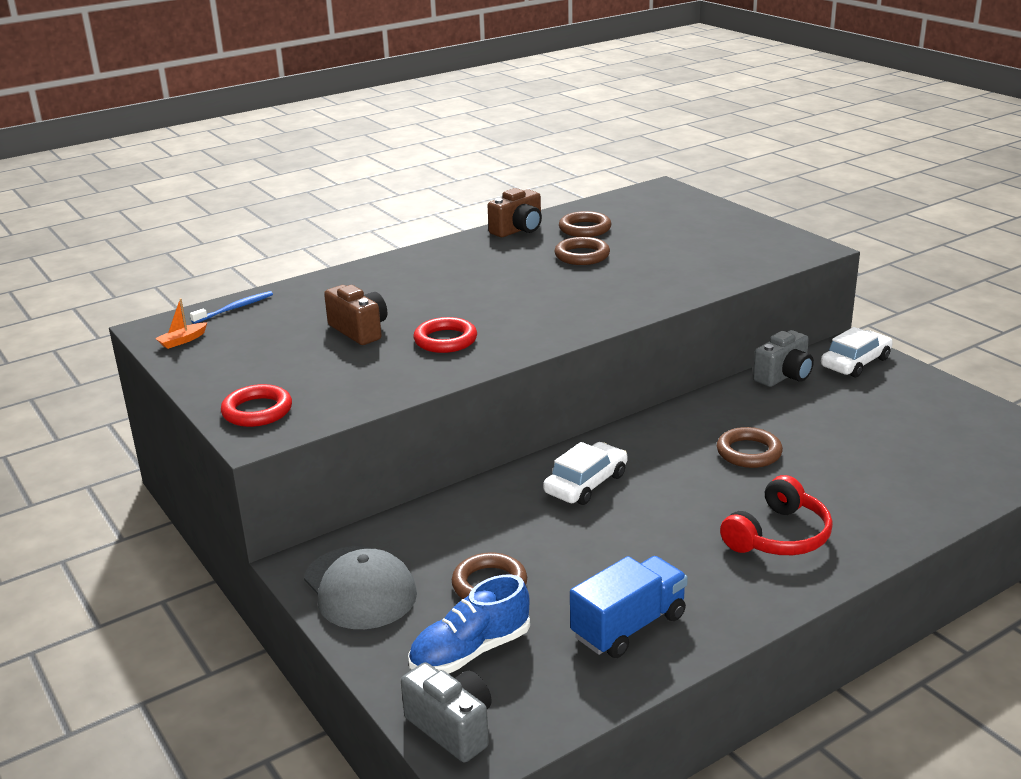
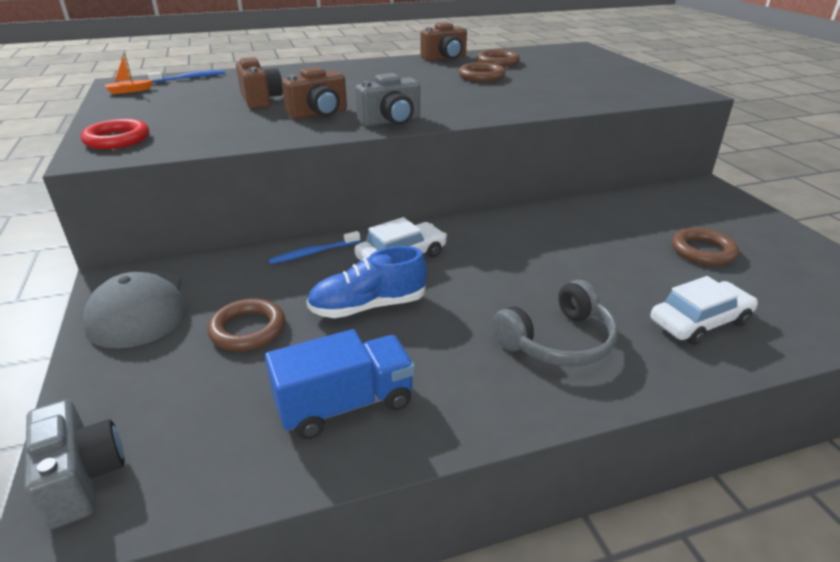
camera: 15 degrees right, 5 degrees up
(445, 340) = (319, 114): red ring -> brown camera
(470, 651) = (174, 394): blue shoe -> blue shoe (368, 306)
(492, 497) = (313, 253): none -> blue toothbrush
(749, 452) = (568, 256): brown ring -> brown ring (703, 251)
(779, 536) = (558, 341): red headphones -> grey headphones
(784, 376) = (632, 200): grey camera -> grey camera (391, 121)
(855, 362) = (706, 199): white car -> white car (700, 322)

